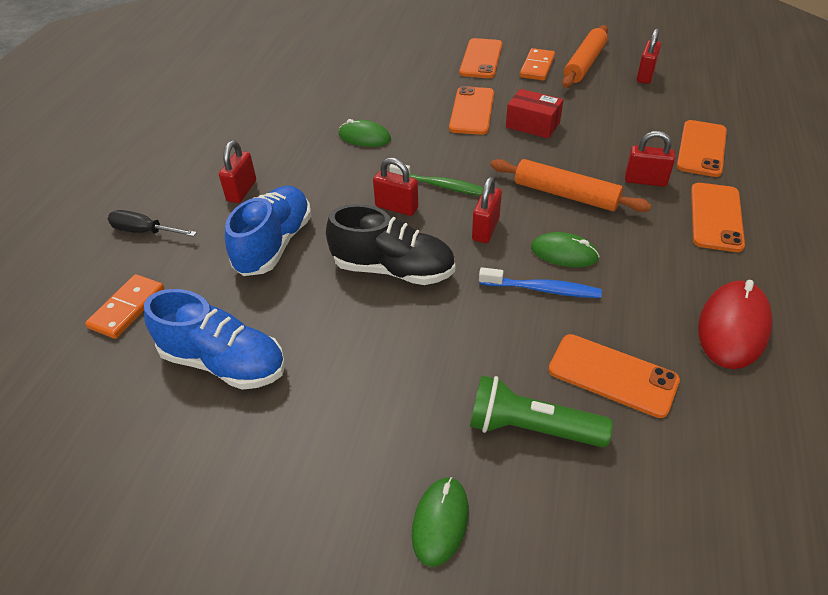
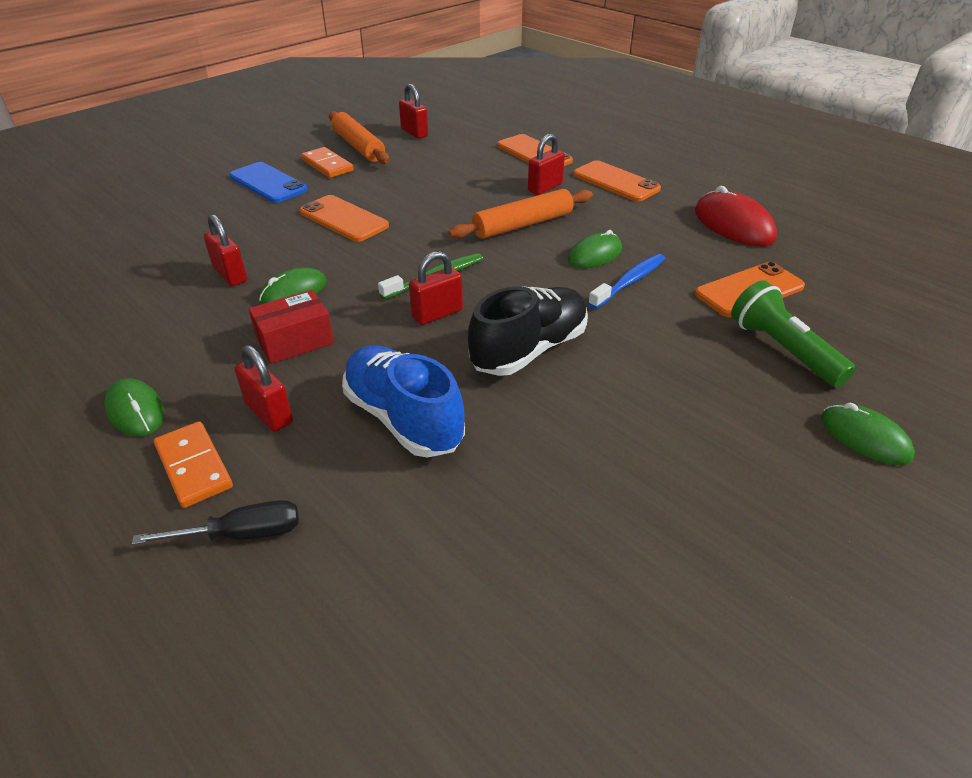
camera: 60 degrees left, 5 degrees down
(127, 308) = (390, 599): orange domino -> orange domino (194, 466)
(145, 231) = (241, 534): black screwdriver -> black screwdriver turned 150 degrees counterclockwise
(212, 146) = (135, 410): none -> green mouse
(224, 362) = (570, 525): blue shoe -> none
(481, 59) = (268, 183): orange phone -> blue phone
(485, 229) = (525, 278): red padlock -> red padlock (230, 275)
(531, 427) = (783, 349): green flashlight -> green flashlight turned 105 degrees clockwise
(532, 125) = (409, 200): red box -> red box (295, 341)

